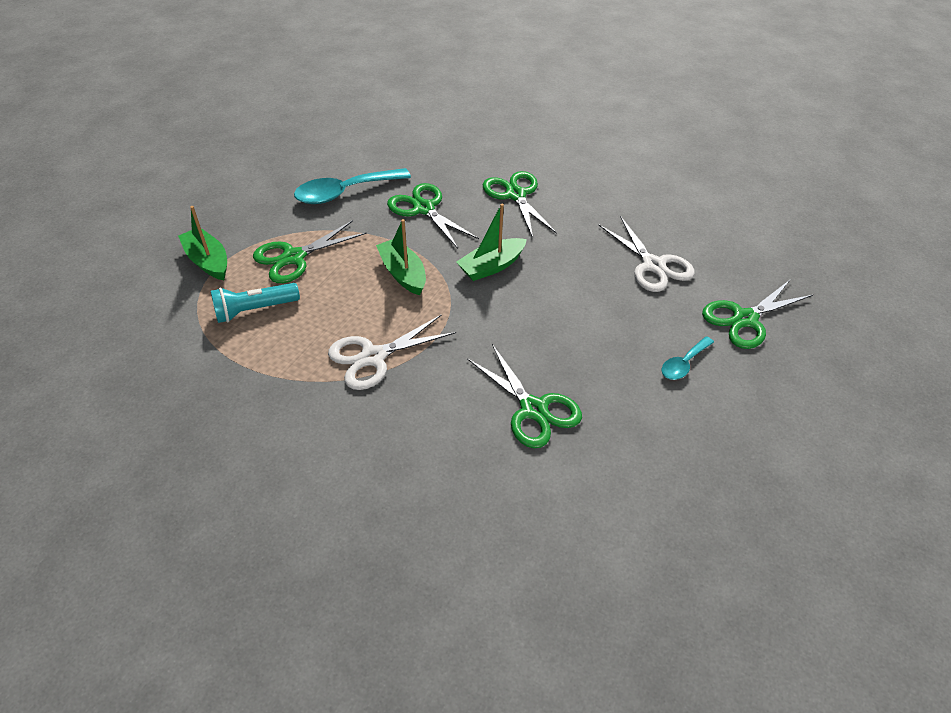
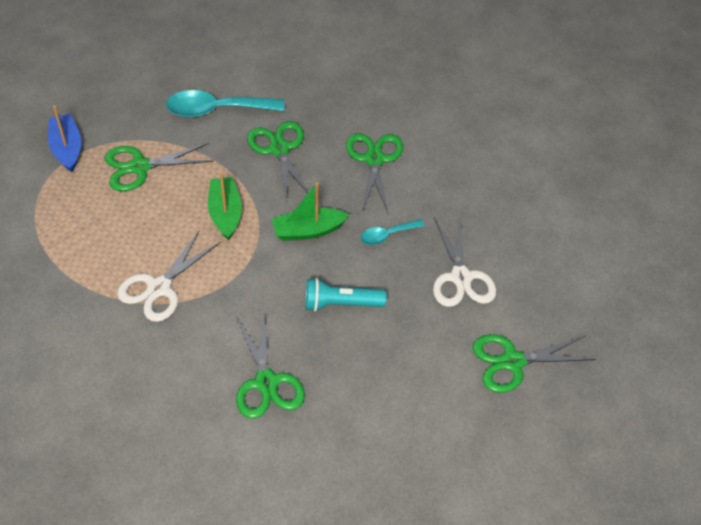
camera: 20 degrees right, 5 degrees up
(208, 261) = (67, 148): green boat -> blue boat
(254, 310) = (84, 210): turquoise flashlight -> turquoise flashlight (341, 303)
(373, 357) = (159, 288): white scissors -> white scissors turned 45 degrees counterclockwise
(683, 364) = (424, 386): turquoise spoon -> turquoise spoon (386, 235)

